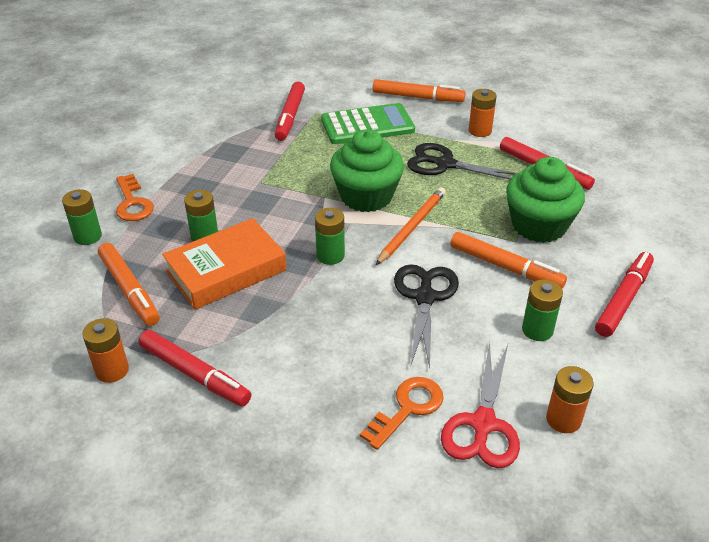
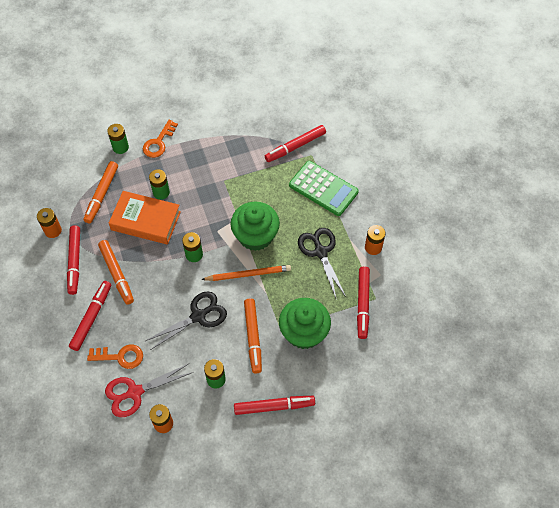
camera: 50 degrees right, 20 degrees up
(308, 406) = (91, 317): none -> red marker
(417, 97) = (379, 192): orange marker -> orange marker (117, 274)

